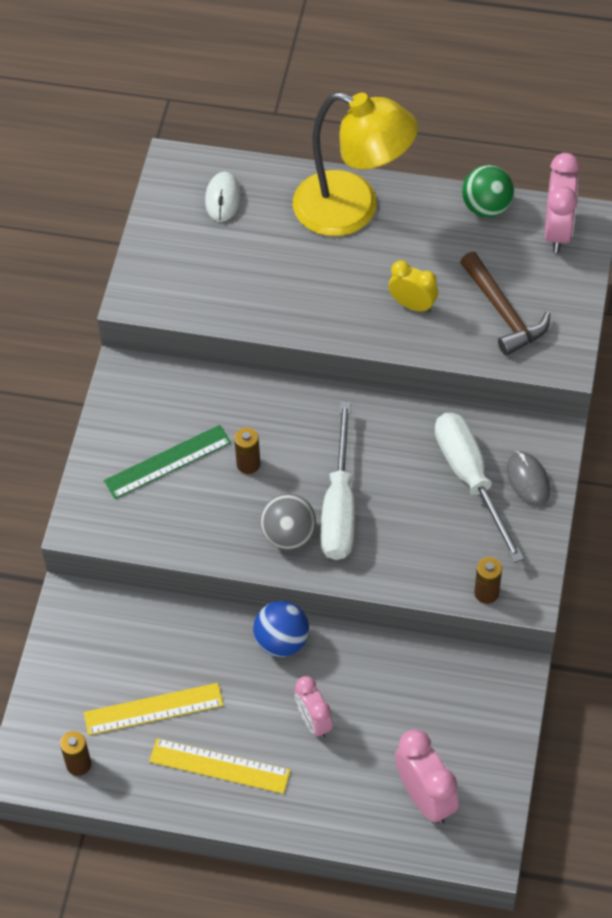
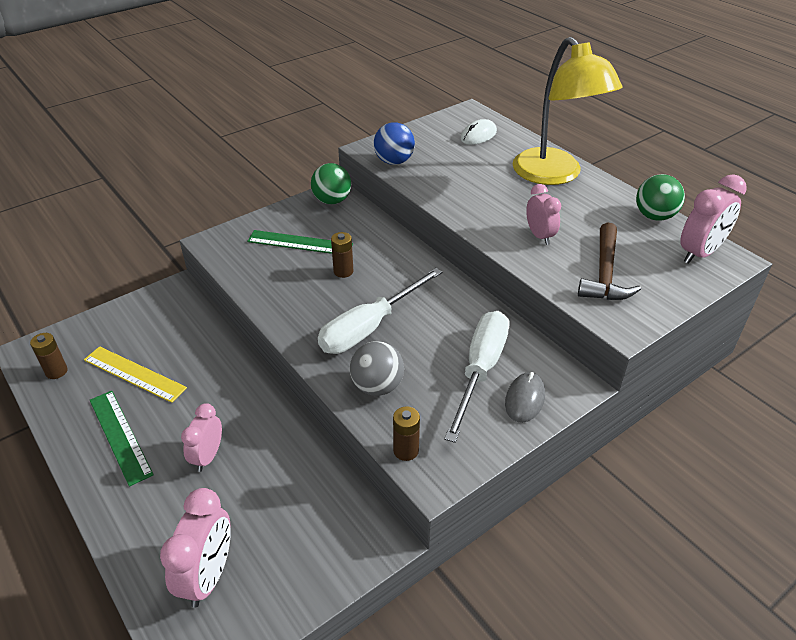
camera: 40 degrees right, 15 degrees down
(134, 384) = (332, 200): none -> green ball
(219, 766) = (120, 436): yellow ruler -> green ruler
(281, 641) = (254, 393): blue ball -> blue ball (394, 161)
(288, 535) = (317, 322): grey ball -> grey ball (377, 386)
(412, 305) = (539, 236): yellow clock -> pink clock

